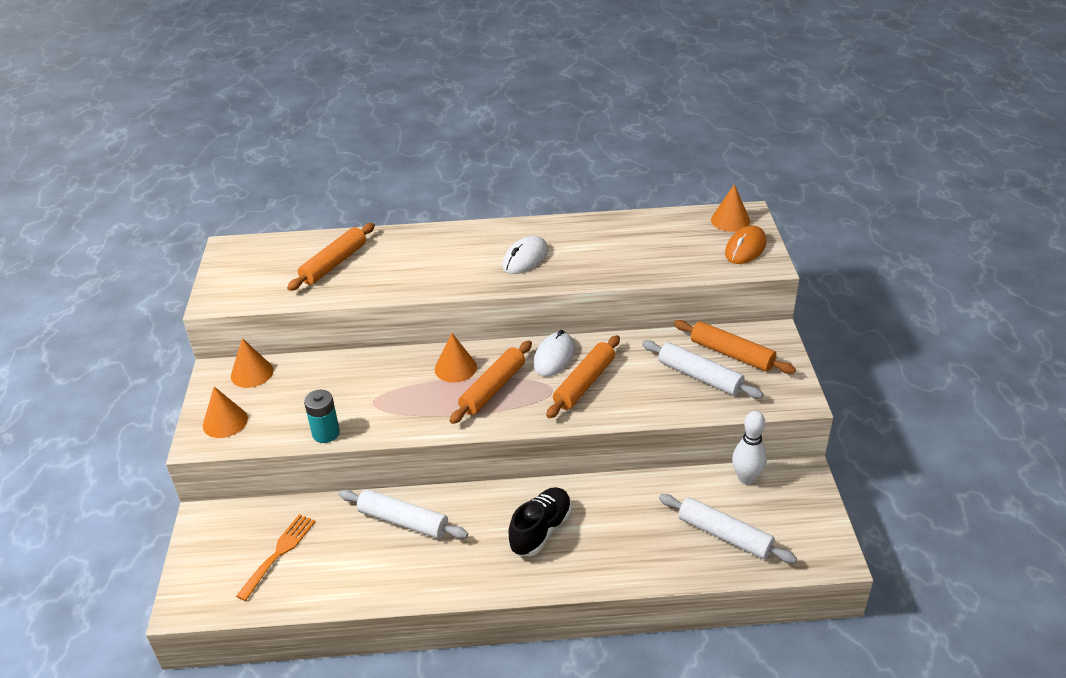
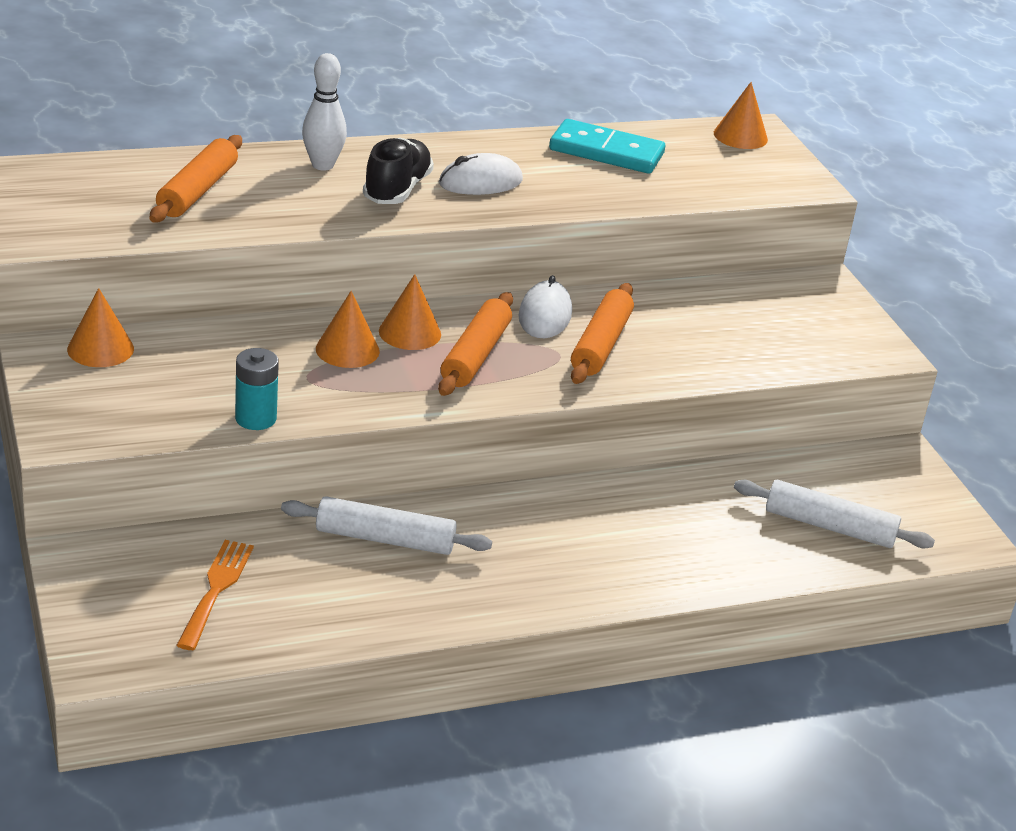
camera: 20 degrees left, 5 degrees down
(225, 422) = (90, 411): orange cone -> orange cone (347, 350)
(525, 259) = (480, 182): white mouse -> white mouse turned 45 degrees clockwise
(541, 530) = (585, 537): black shoe -> black shoe (397, 190)
(625, 234) = (606, 152): none -> turquoise domino
(700, 377) = (752, 332): white rolling pin -> none
(731, 354) = (782, 305): orange rolling pin -> none
(745, 248) = (775, 168): orange mouse -> none
(746, 478) = (832, 462): white bowling pin -> white bowling pin (322, 165)

